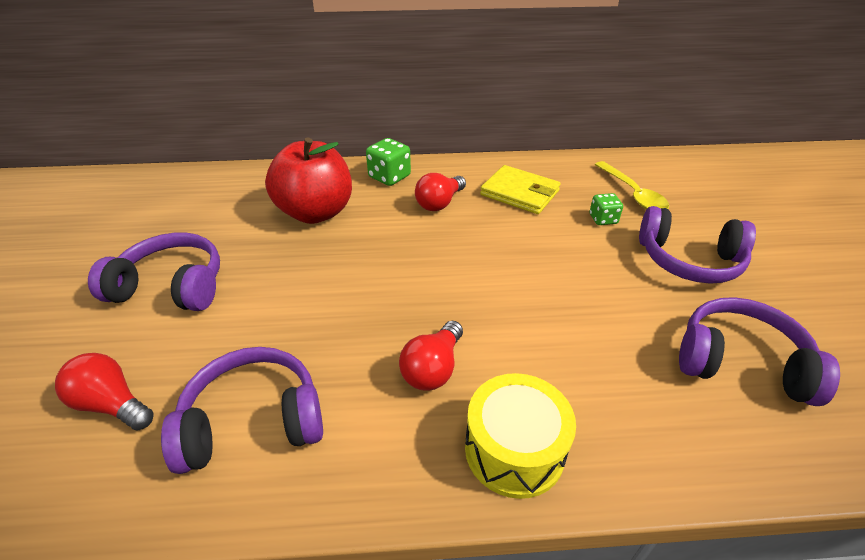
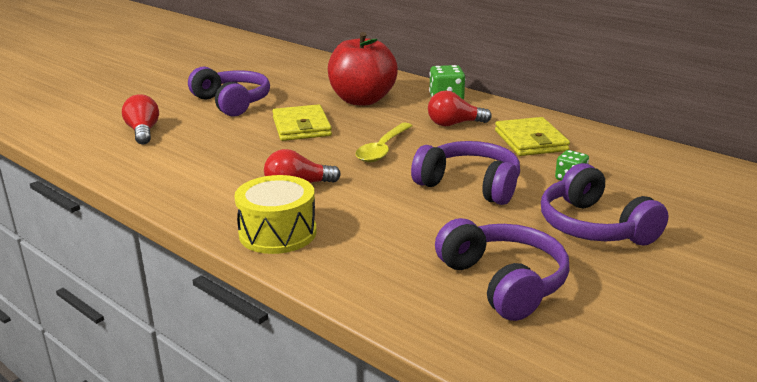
camera: 45 degrees right, 15 degrees down
(253, 421) = (184, 163): purple headphones -> purple headphones (470, 185)
(308, 280) = (301, 127): none -> yellow wallet
(633, 193) = (638, 177): yellow spoon -> yellow spoon (383, 149)

